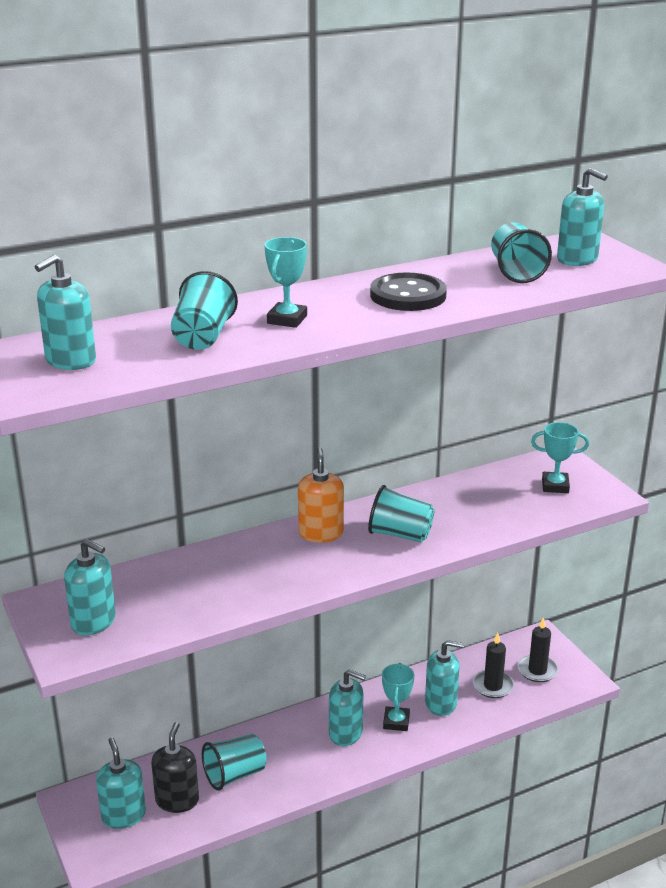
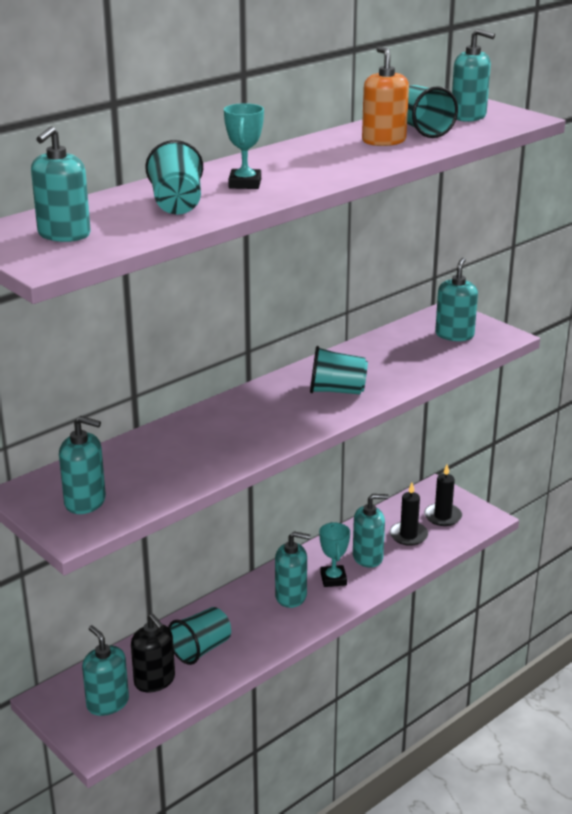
camera: 15 degrees left, 0 degrees up
(177, 800) = (154, 680): black soap dispenser -> black soap dispenser turned 150 degrees clockwise
(321, 533) = (263, 399): orange soap dispenser -> orange soap dispenser (383, 141)
(408, 295) = (340, 155): black button -> none
(555, 486) = (454, 335): turquoise trophy -> turquoise soap dispenser

